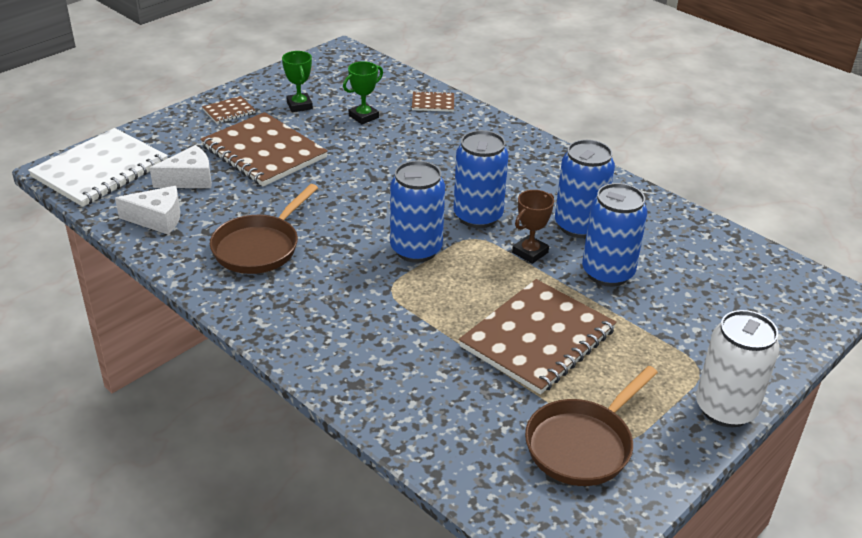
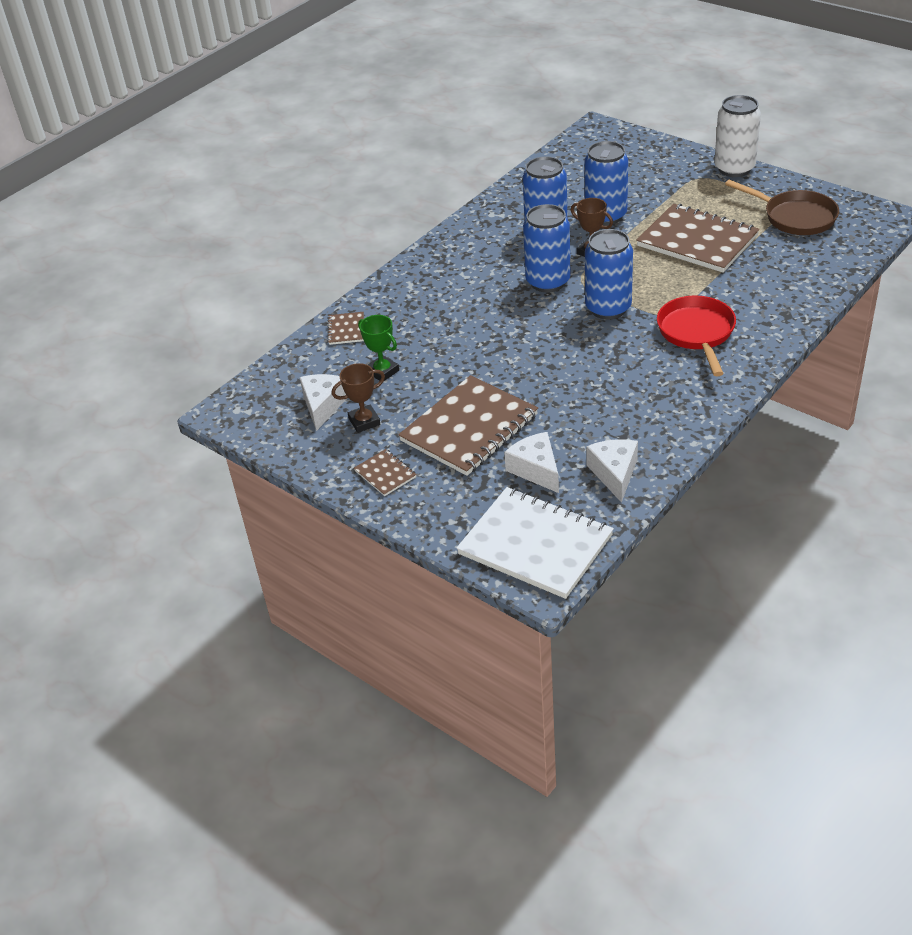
camera: 90 degrees left, 5 degrees up
(260, 247) = (636, 396): brown pan -> none
(299, 105) = (364, 421): green trophy -> brown trophy
(329, 89) = (323, 406): none -> white cheese
(346, 305) = (697, 333): none -> red pan

